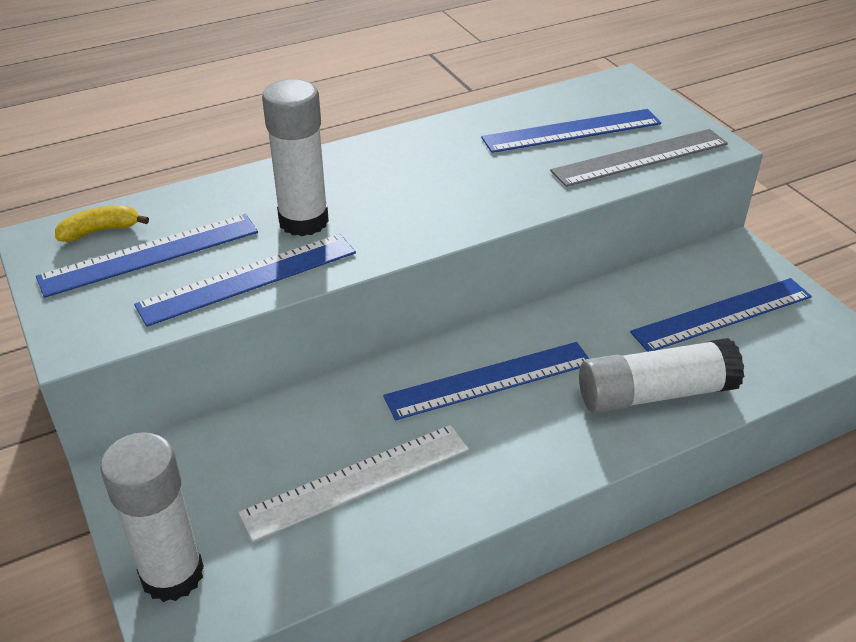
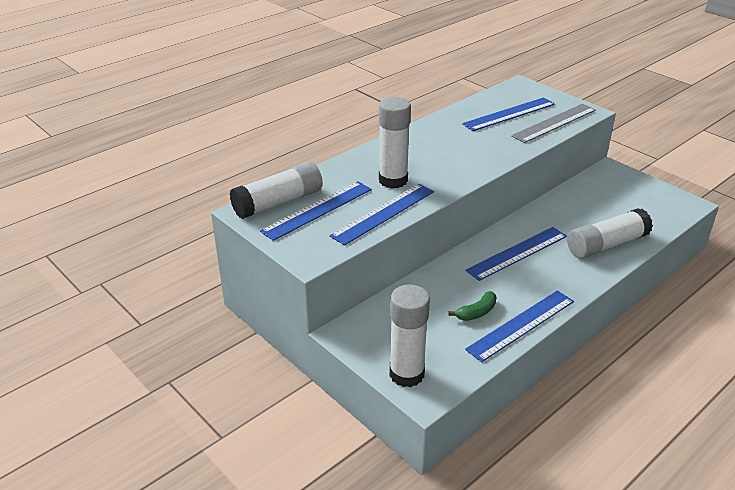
camera: 15 degrees left, 5 degrees down
(100, 231) = (278, 202): yellow banana -> white glue stick
(357, 480) = (476, 312): white ruler -> green banana
(722, 315) = (620, 202): blue ruler -> blue ruler (521, 325)

